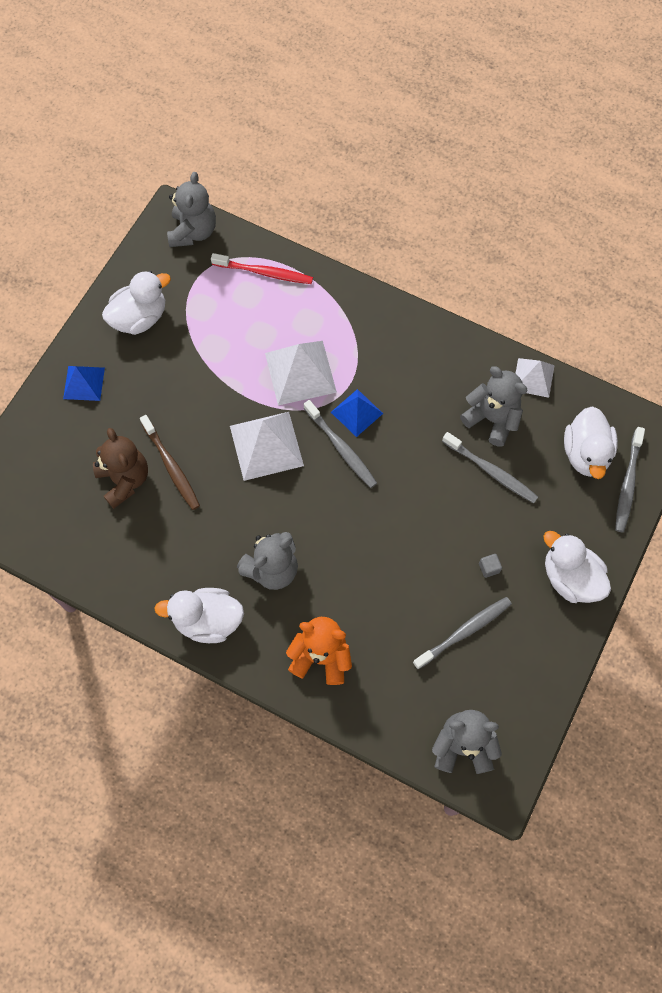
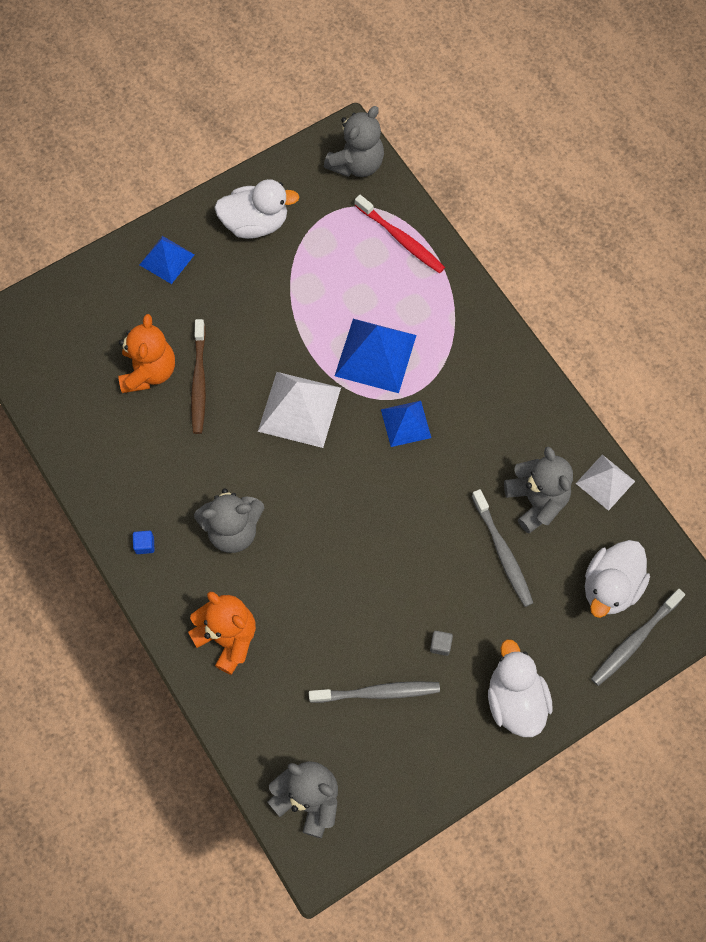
camera: 30 degrees right, 0 degrees up
(124, 480) = (149, 371): brown teddy bear -> orange teddy bear
(208, 620) = (145, 545): white duck -> blue cube
(300, 372) = (375, 355): white pyramid -> blue pyramid
(341, 448) = (369, 450): grey toothbrush -> none

